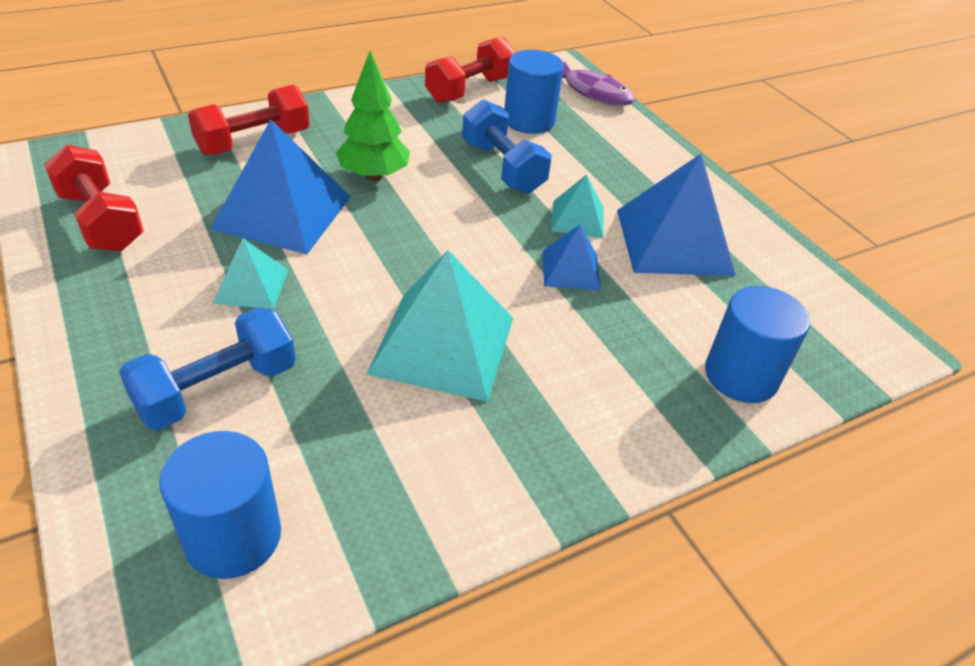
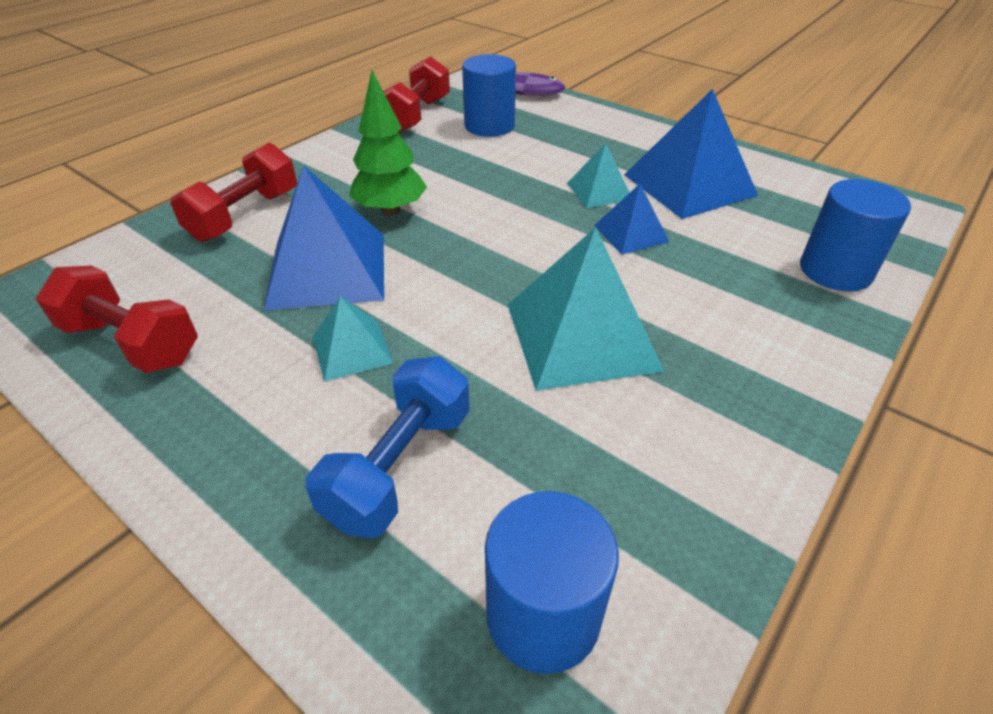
camera: 20 degrees left, 0 degrees up
(502, 167) = (500, 169): blue dumbbell -> none

